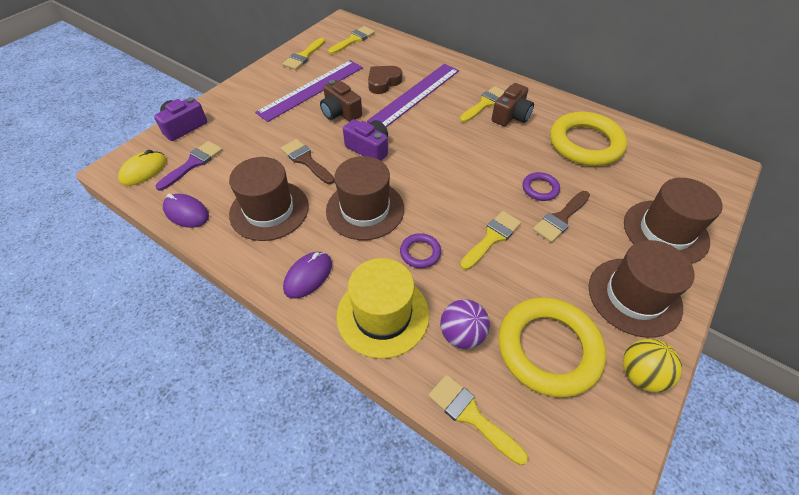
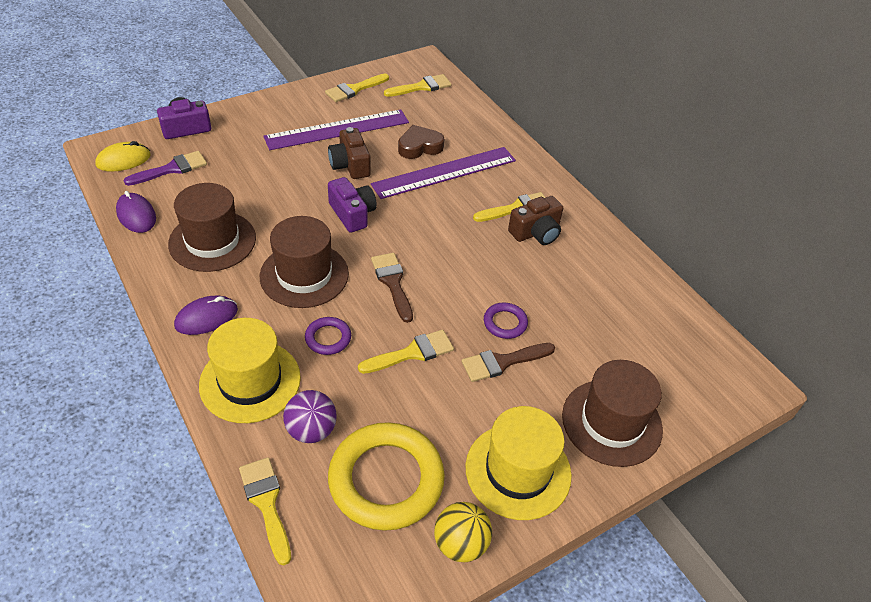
camera: 20 degrees right, 5 degrees down
(306, 160) = (280, 204): brown brush -> brown brush (392, 283)
(585, 143) = (599, 294): yellow ring -> none
(634, 296) = (518, 471): brown hat -> yellow hat

